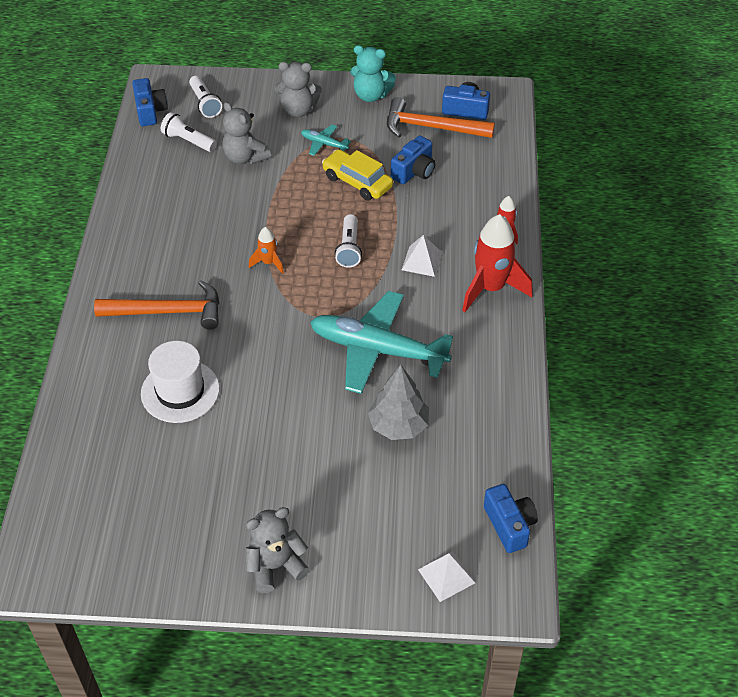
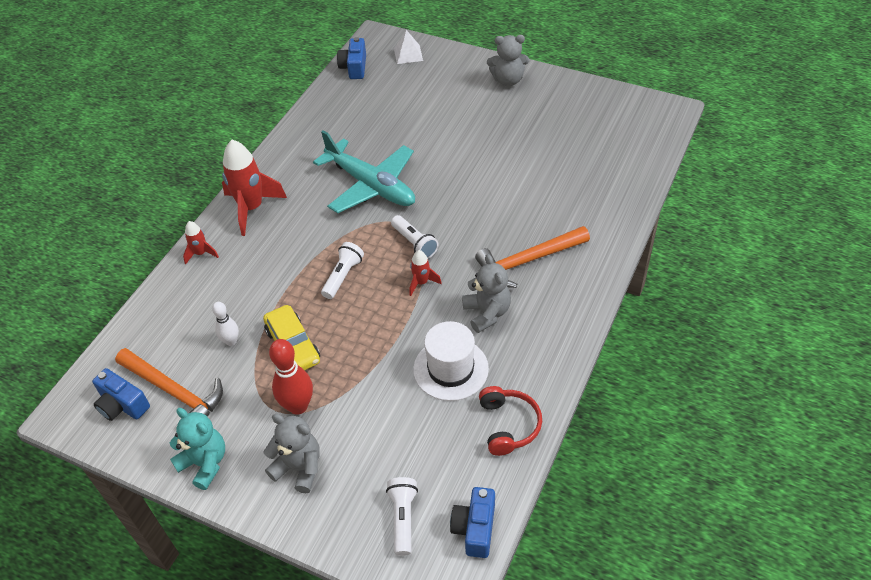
camera: 155 degrees left, 0 degrees up
(145, 175) = (508, 425): none -> red headphones
(168, 312) = (527, 261): orange hammer -> orange hammer turned 45 degrees counterclockwise
(180, 391) = (537, 194): white hat -> white hat (450, 369)
(188, 141) = (444, 461): white flashlight -> white flashlight (414, 243)
(245, 157) = (390, 415): grey teddy bear -> grey teddy bear (487, 313)
(268, 263) = (421, 282): orange rocket -> red rocket
(324, 144) = (298, 406): turquoise plane -> red bowling pin
(398, 425) = (387, 134): grey tree -> none
(414, 171) = (231, 341): blue camera -> white bowling pin
(422, 261) = (289, 247): white pyramid -> none

